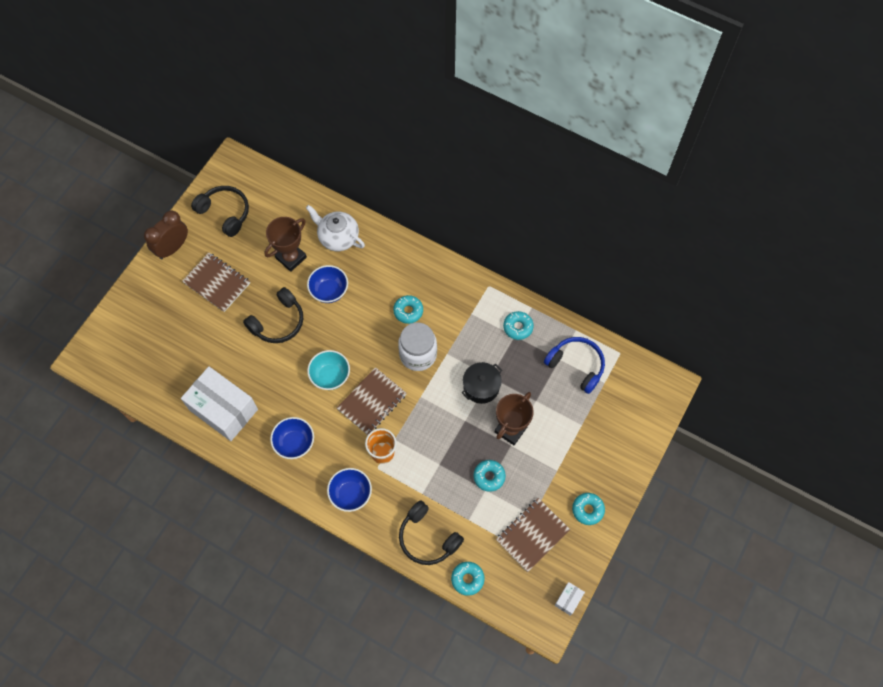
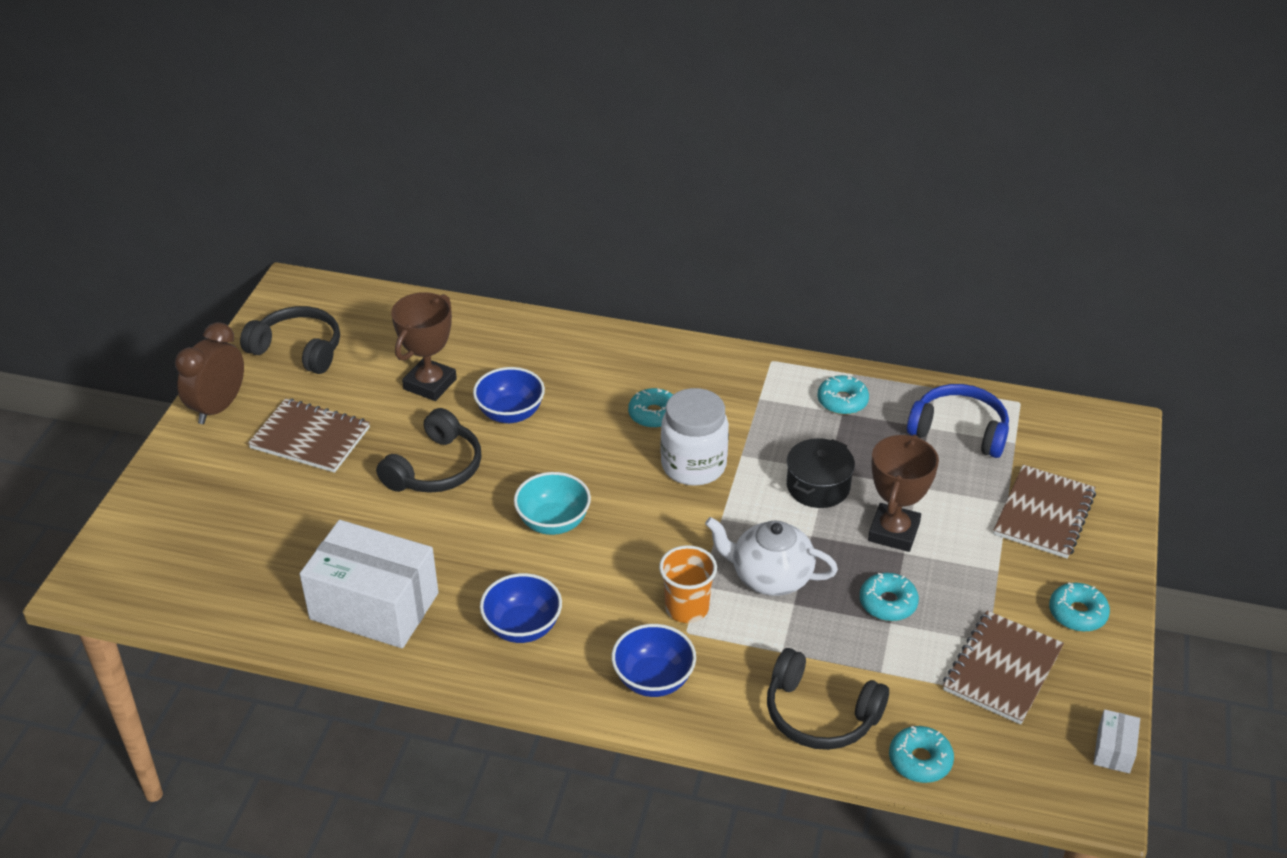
camera: 15 degrees left, 25 degrees down
(338, 237) = (500, 346): white teapot -> white teapot (770, 577)
(371, 402) = (639, 542): brown notebook -> brown notebook (1043, 514)

